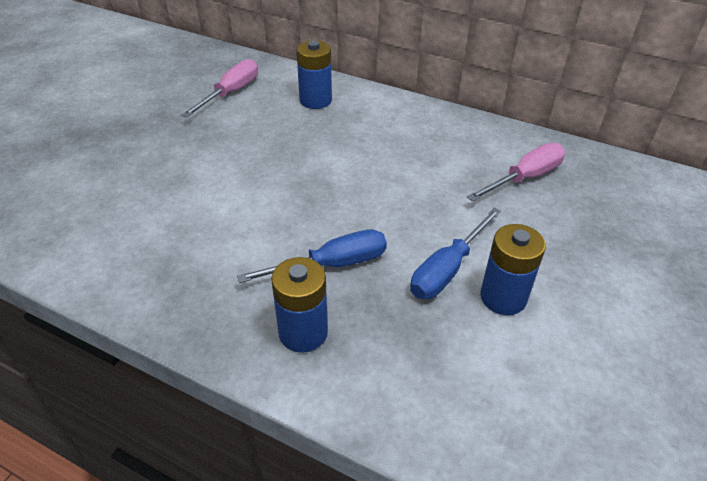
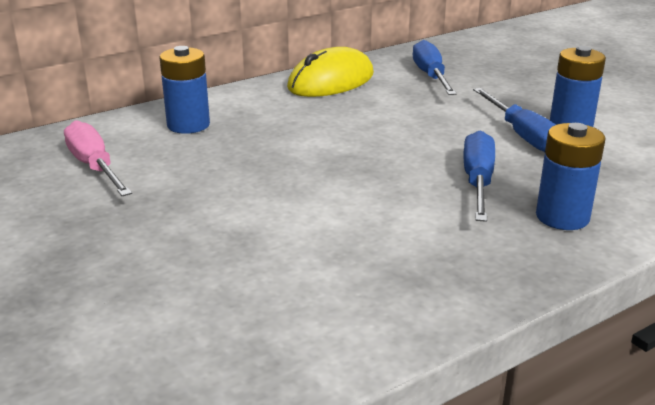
camera: 60 degrees left, 15 degrees down
(453, 130) = (331, 81): none -> yellow mouse
(525, 178) = (431, 76): pink screwdriver -> blue screwdriver

